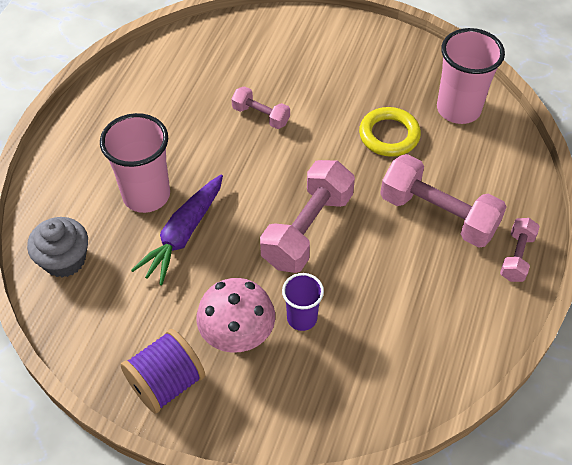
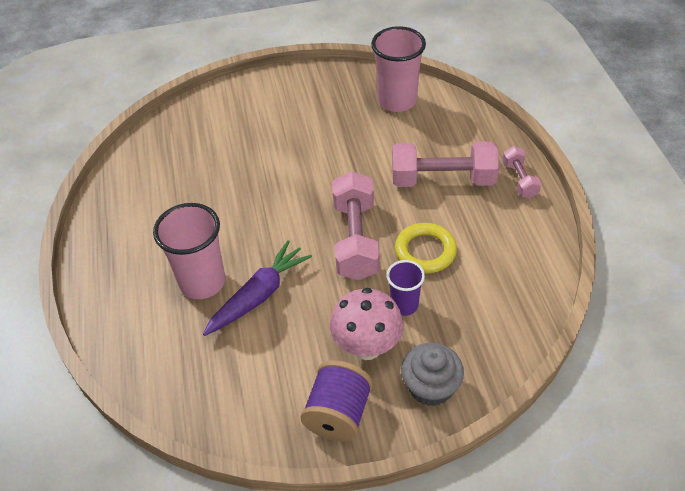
camera: 30 degrees left, 5 degrees down
(64, 260) = (171, 370): grey cupcake -> grey cupcake (430, 387)
(183, 234) = (259, 295): purple carrot -> purple carrot turned 135 degrees counterclockwise
(261, 116) = (250, 176): pink dumbbell -> none
(389, 135) = (361, 142): yellow ring -> yellow ring (425, 251)

